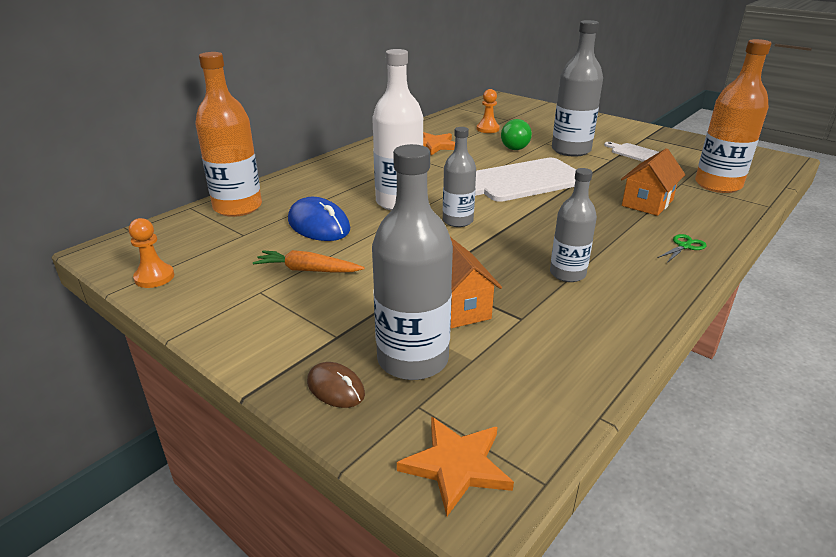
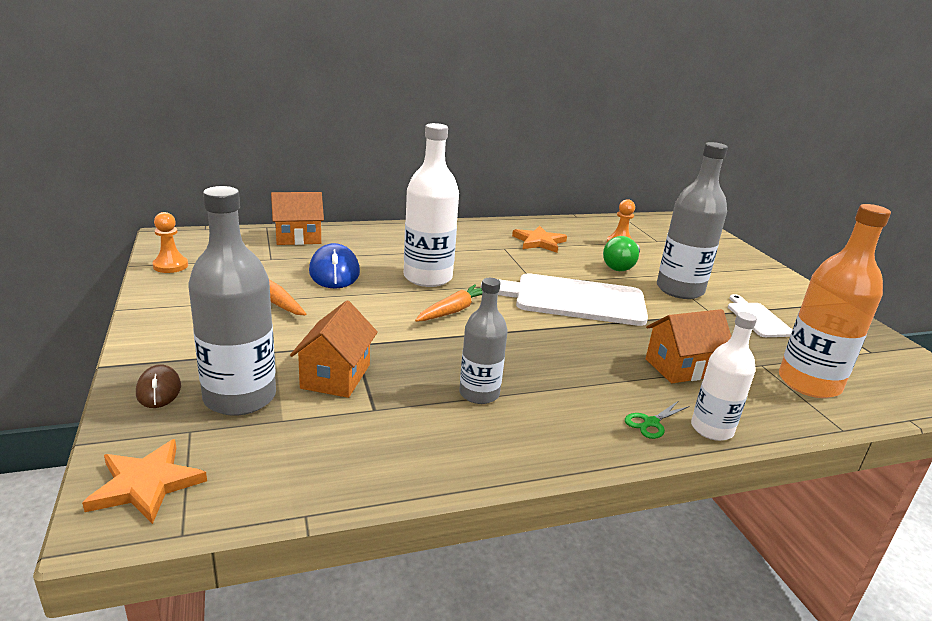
camera: 30 degrees right, 5 degrees down
(237, 207) = (298, 238): orange bottle -> orange house
(457, 221) = (453, 311): grey bottle -> orange carrot
(684, 246) = (651, 423): green scissors -> green scissors turned 150 degrees clockwise
(717, 235) = (711, 429): none -> white bottle

